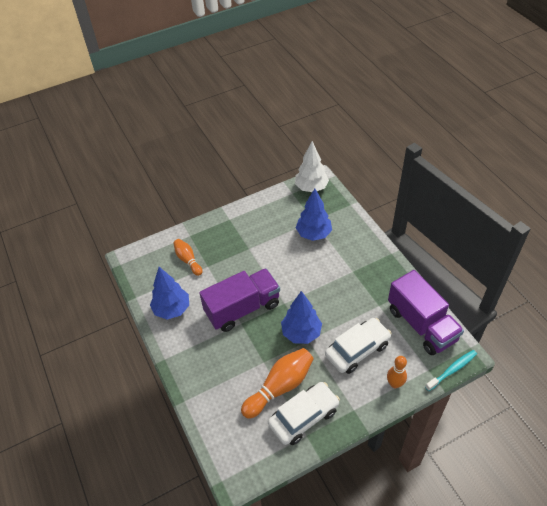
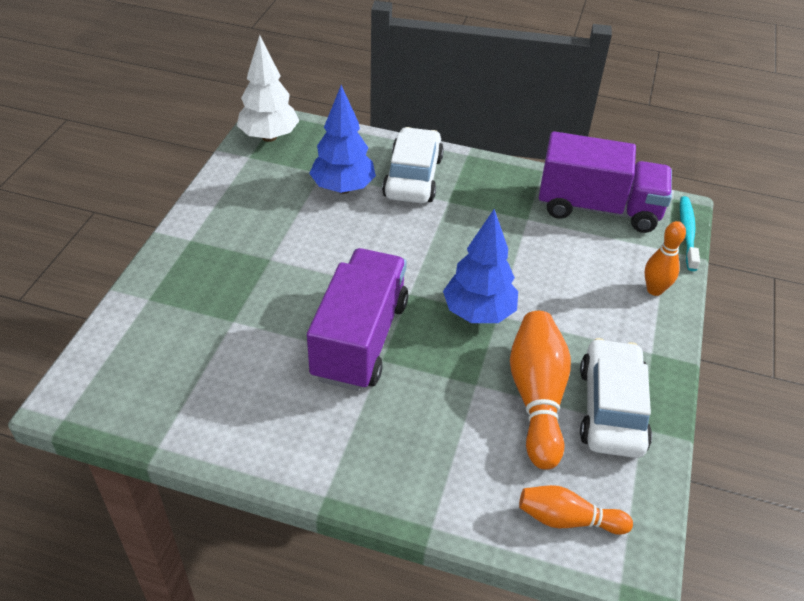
camera: 50 degrees left, 5 degrees down
(172, 309) = (248, 418): blue tree -> none
(188, 260) = (189, 333): orange bowling pin -> orange bowling pin (568, 519)
(357, 350) = (568, 283): white car -> white car (413, 177)

